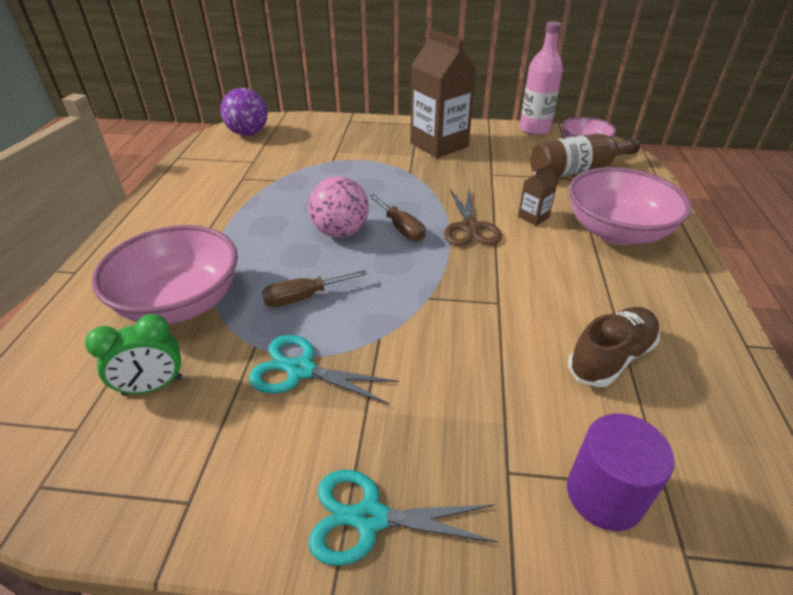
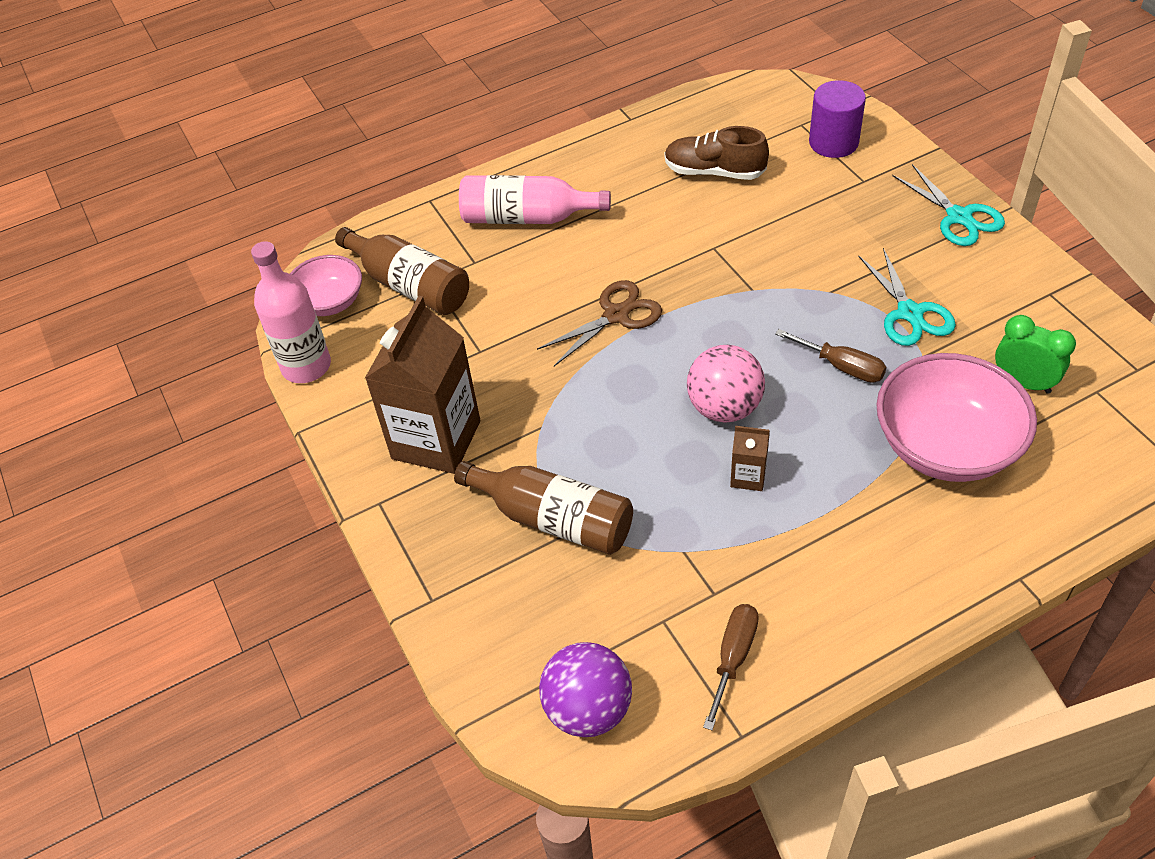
camera: 120 degrees left, 10 degrees up
(347, 156) = (553, 519): none -> brown bottle
(401, 228) = (669, 364): brown screwdriver -> brown screwdriver (733, 658)
(533, 217) = (551, 279): brown carton -> brown carton (748, 476)
(616, 232) = (527, 217): pink bowl -> pink bottle

